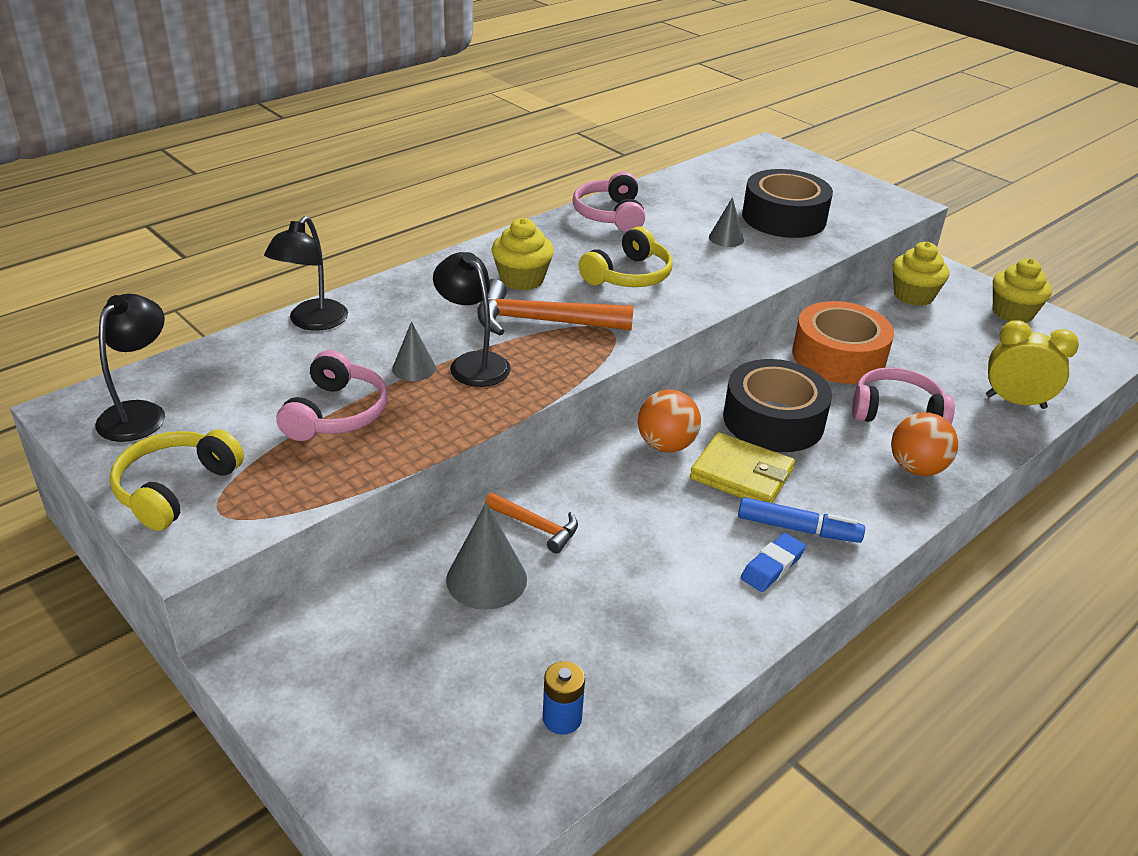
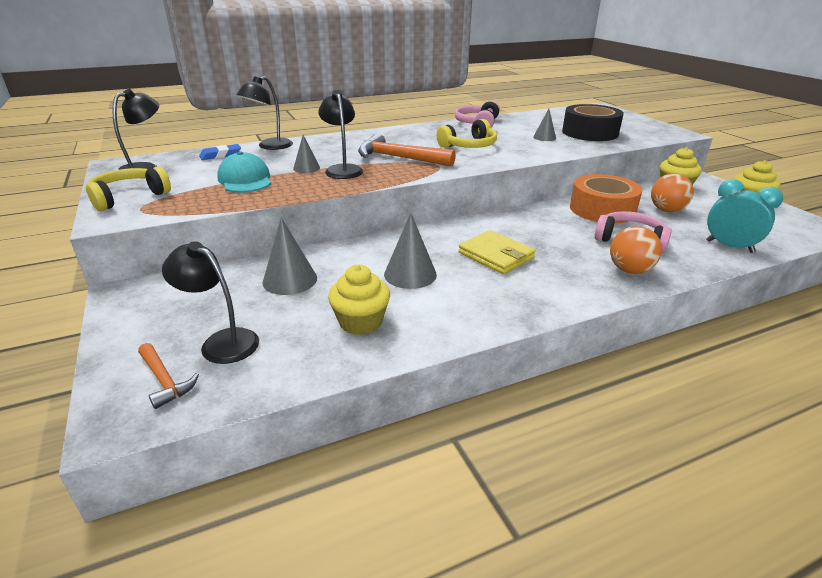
camera: 20 degrees right, 5 degrees down
(336, 413) = (245, 180): pink headphones -> turquoise cap
(467, 709) = (221, 342): none -> black lamp
(522, 279) = (402, 142): yellow cupcake -> yellow cupcake (360, 322)
(536, 526) = (341, 260): orange hammer -> orange hammer (164, 380)
(562, 718) = (277, 359): blue battery -> none
(647, 533) = (410, 274): none -> grey cone
(666, 445) = (454, 235): orange ball -> orange ball (666, 210)
(772, 566) = (486, 305): blue eraser -> blue eraser (220, 155)
(773, 420) = (536, 233): black tape -> none
(798, 529) = (518, 288): blue marker -> none
(1015, 402) = (729, 246): yellow clock -> turquoise clock

